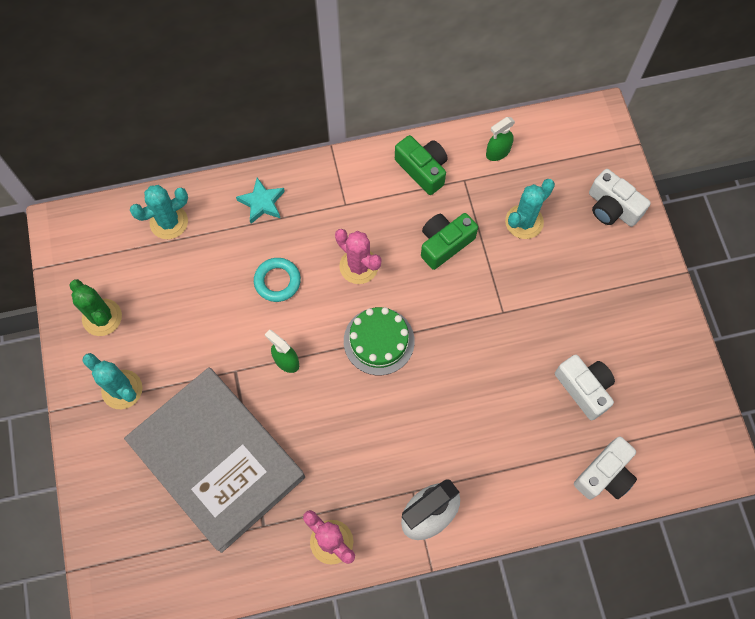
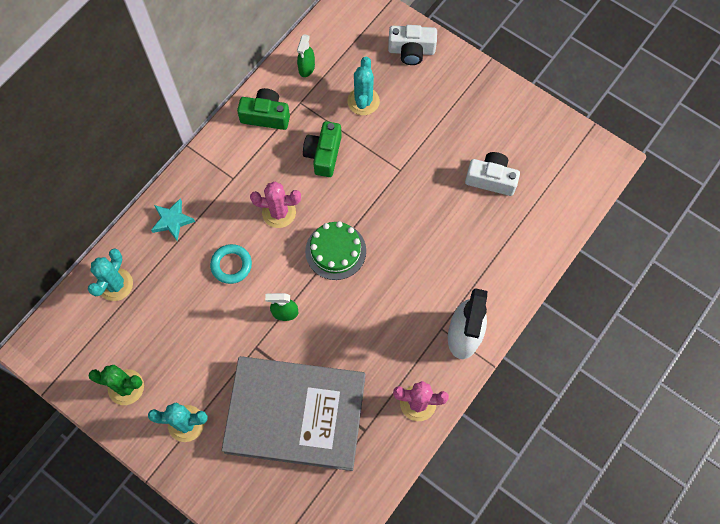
camera: 40 degrees left, 0 degrees up
(604, 474) = (548, 222): white camera -> none

